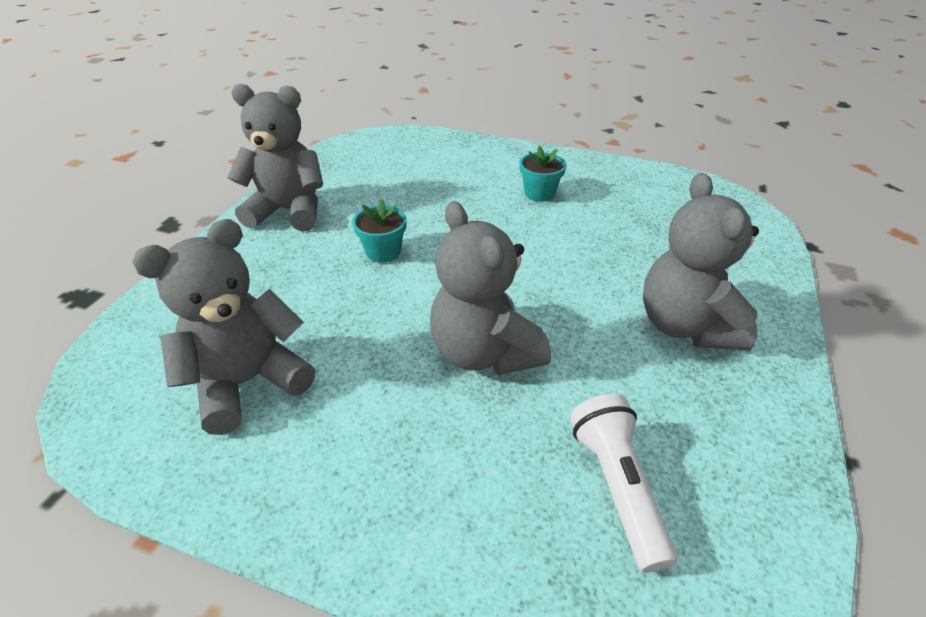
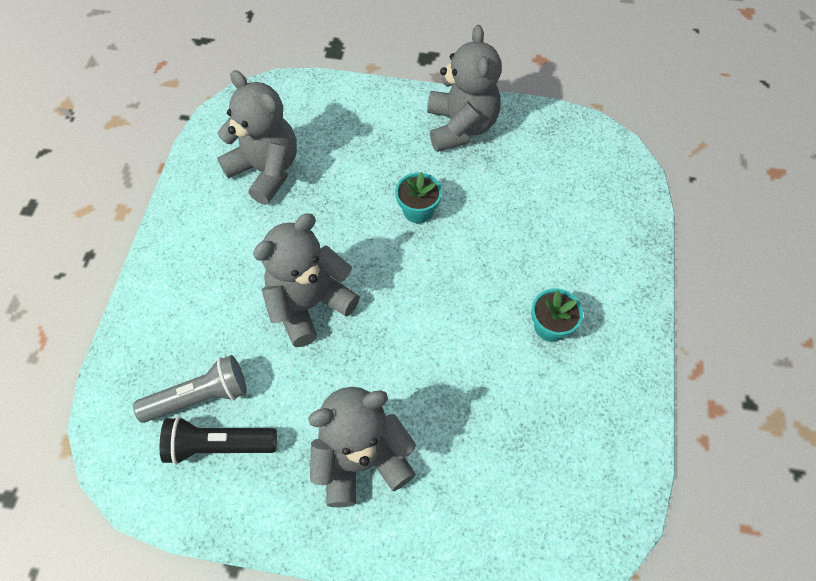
camera: 80 degrees right, 20 degrees up
(616, 486) = (199, 396): white flashlight -> grey flashlight
(689, 464) = (218, 445): none -> black flashlight

